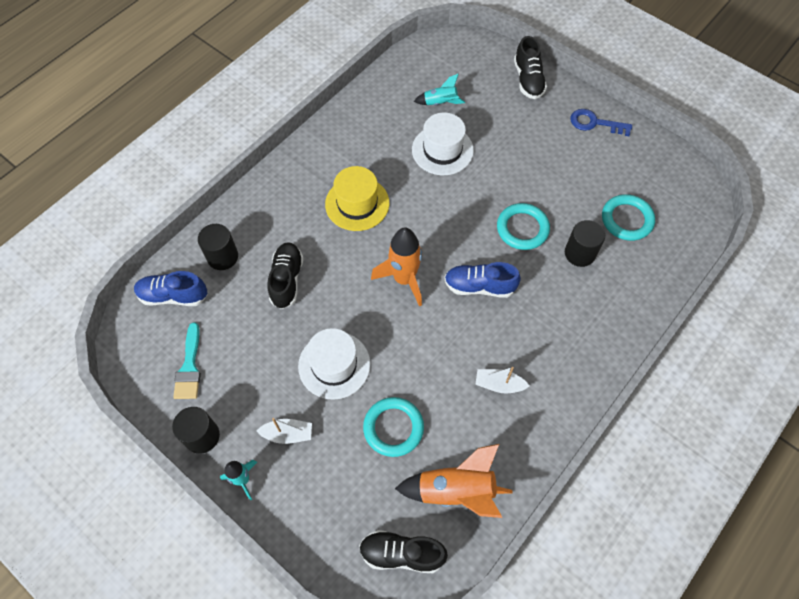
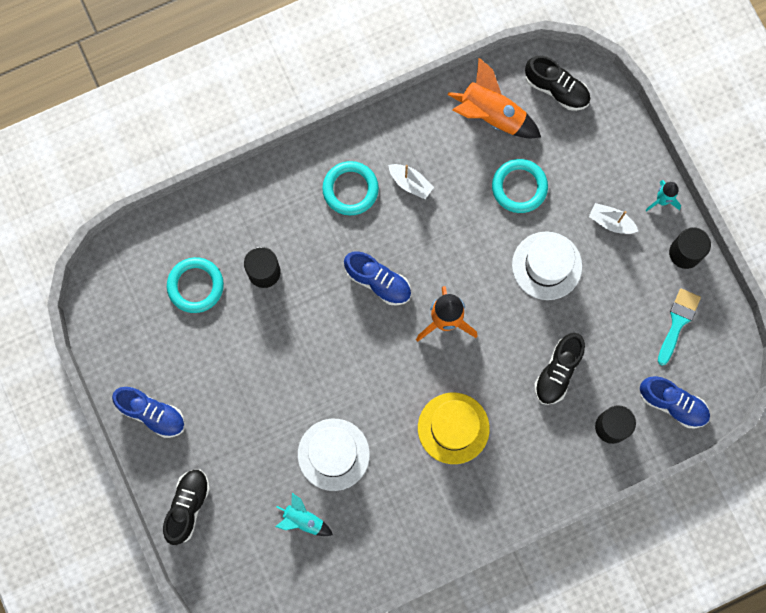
camera: 155 degrees left, 15 degrees up
(522, 228) = (303, 323): turquoise ring -> turquoise ring (350, 189)
(594, 123) = (152, 413): blue key -> blue shoe

